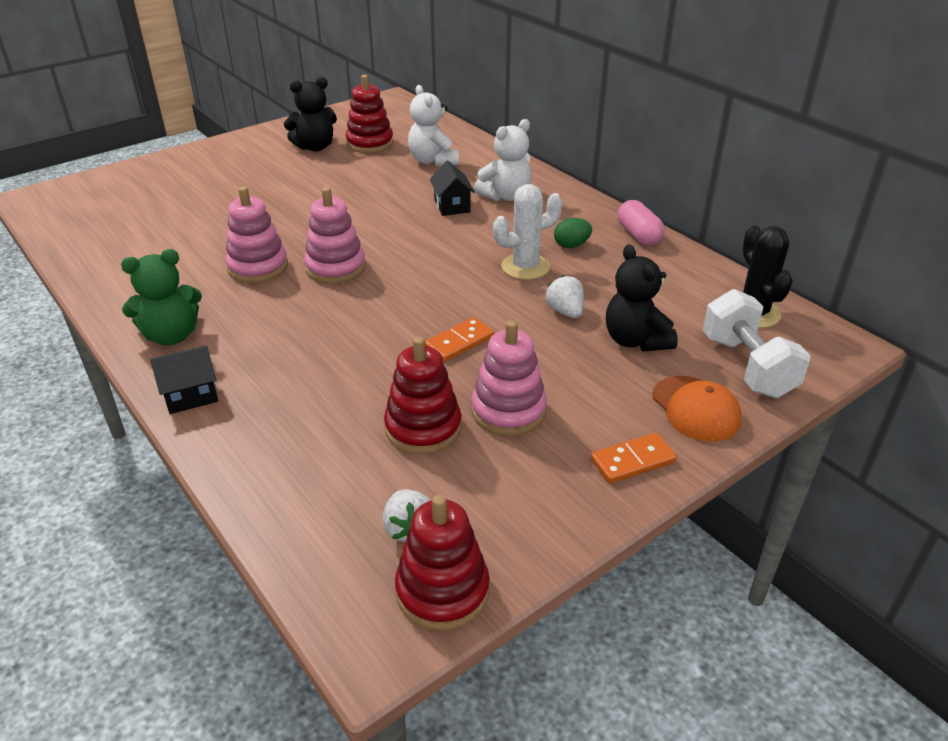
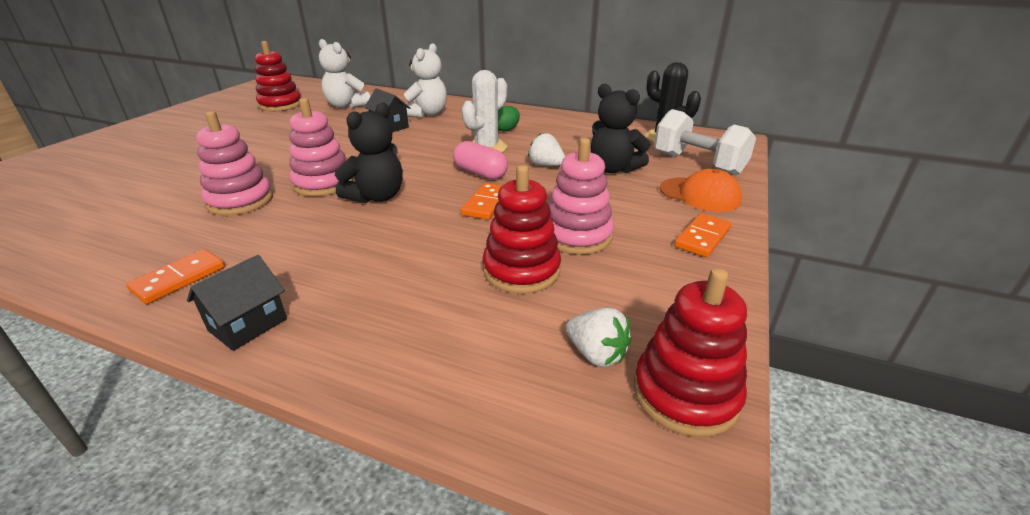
camera: 30 degrees left, 5 degrees down
(171, 336) = (179, 279): green teddy bear -> orange domino
(315, 147) = (229, 115): black teddy bear -> black teddy bear (376, 197)
(638, 235) = (545, 116): pink capsule -> pink capsule (480, 173)

